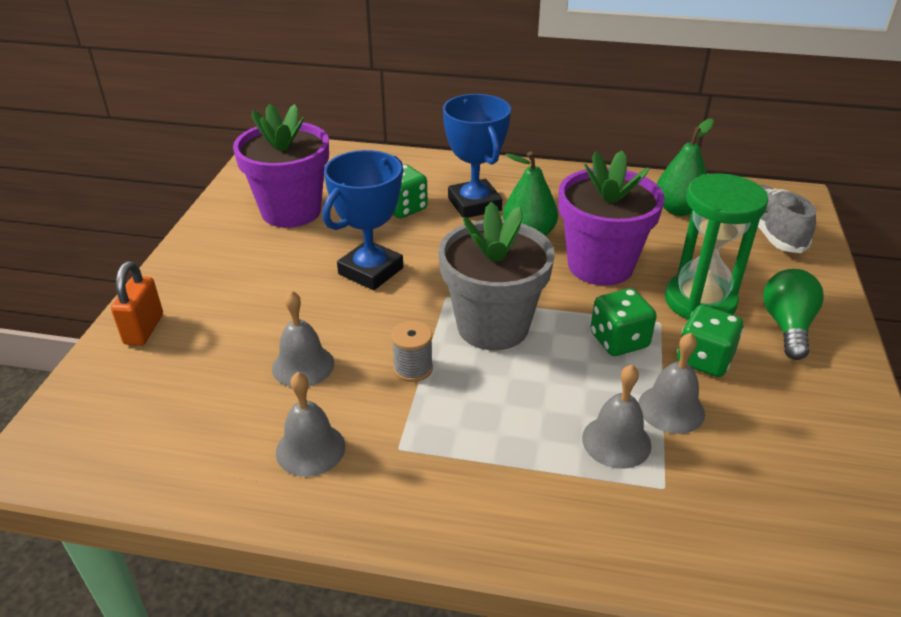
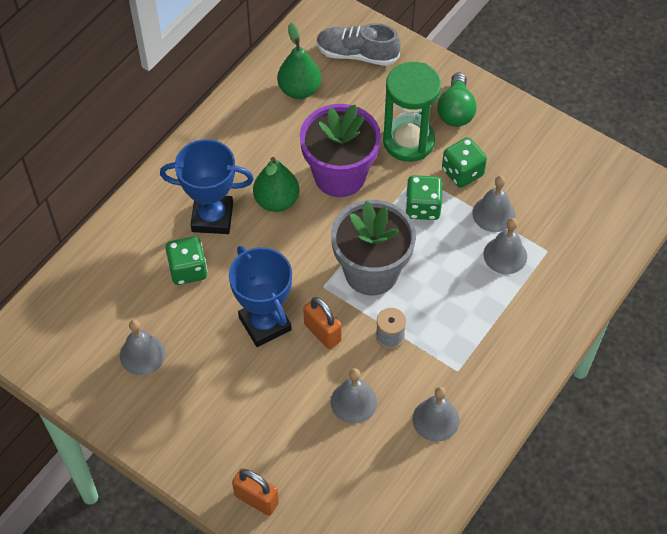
camera: 65 degrees left, 20 degrees up
(291, 211) = (142, 354): purple flower pot -> grey bell
(384, 313) = (322, 332): none -> orange padlock
(787, 326) = (455, 111): green light bulb -> green light bulb turned 120 degrees counterclockwise

